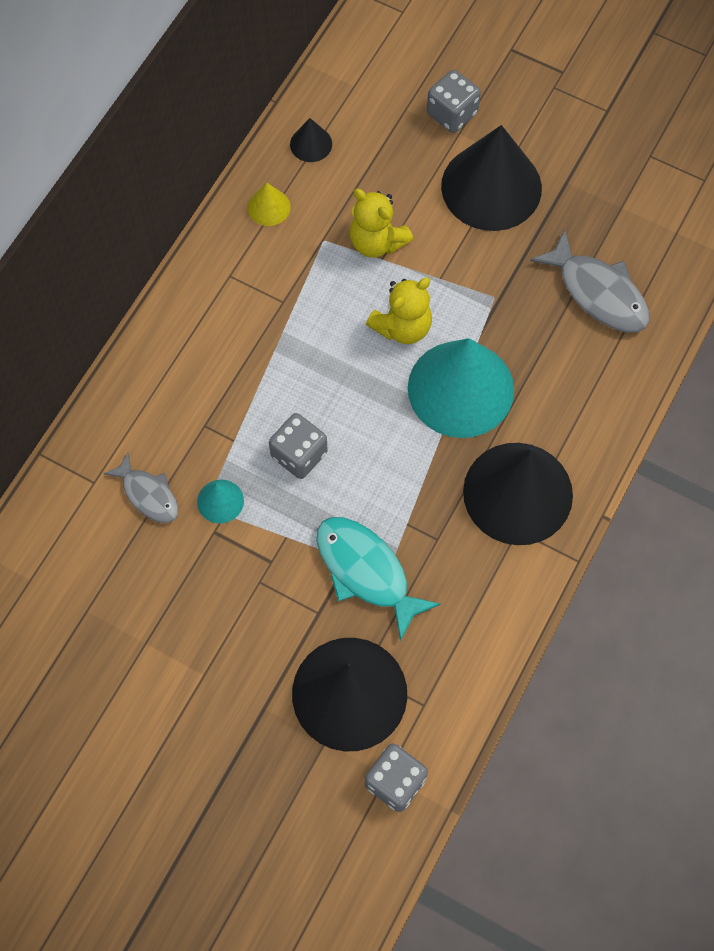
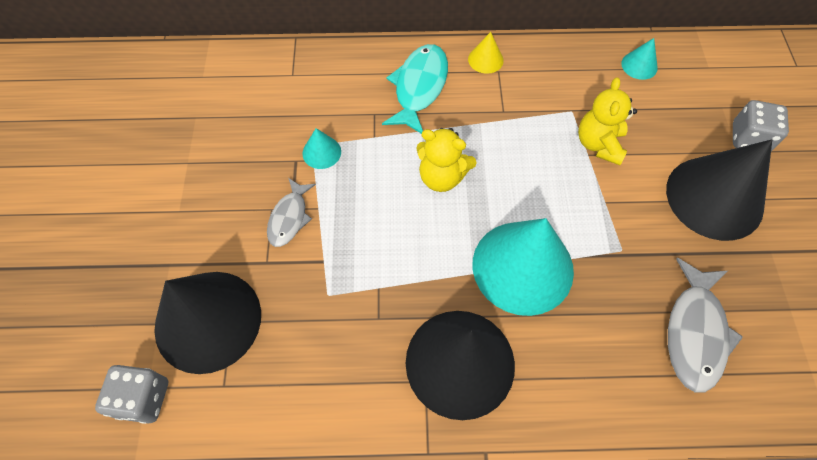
camera: 60 degrees right, 5 degrees down
(148, 494) = (301, 108): grey fish -> grey fish (289, 218)
(269, 207) = (569, 66): yellow cone -> yellow cone (485, 59)
(299, 454) = (389, 182): grey dice -> none
(311, 144) = (639, 65): black cone -> turquoise cone
(366, 571) = (320, 279): turquoise fish -> turquoise fish (419, 87)
(402, 327) = (543, 197): yellow teddy bear -> yellow teddy bear (442, 177)

